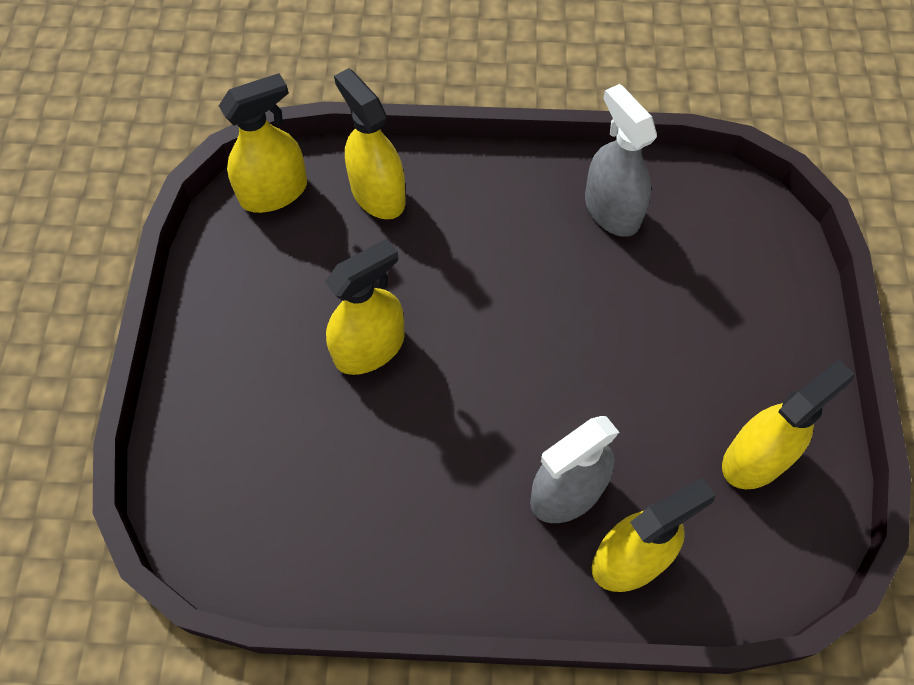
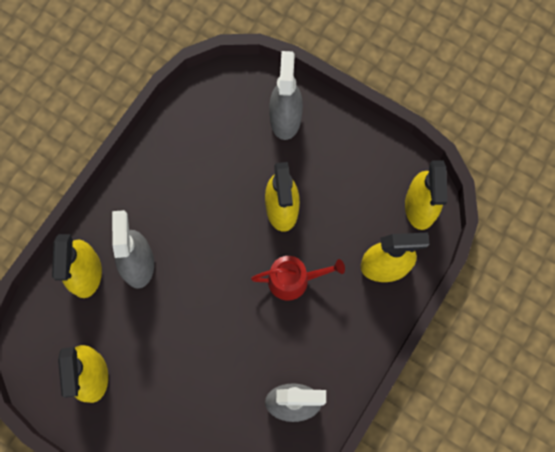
camera: 120 degrees right, 10 degrees up
(225, 415) = (285, 118): none -> grey spray bottle
(460, 284) = (293, 280): none -> red watering can

